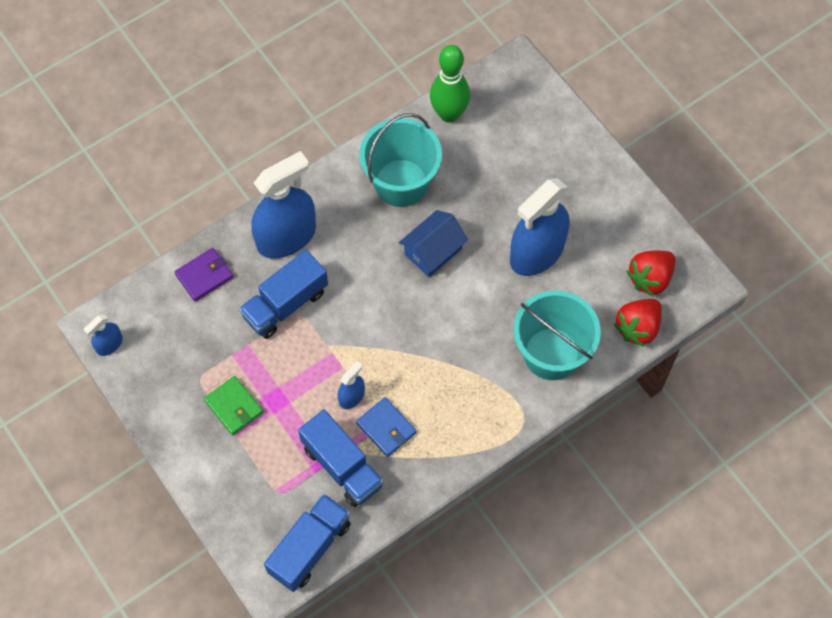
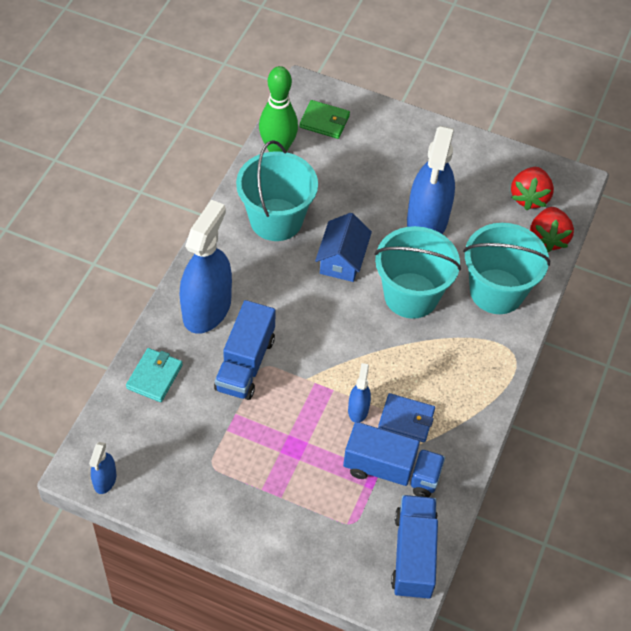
camera: 35 degrees left, 10 degrees down
(204, 276) = (154, 376): purple wallet -> turquoise wallet
(234, 407) = (260, 473): green wallet -> green wallet (324, 121)
(471, 317) = (411, 295): none -> turquoise bucket

